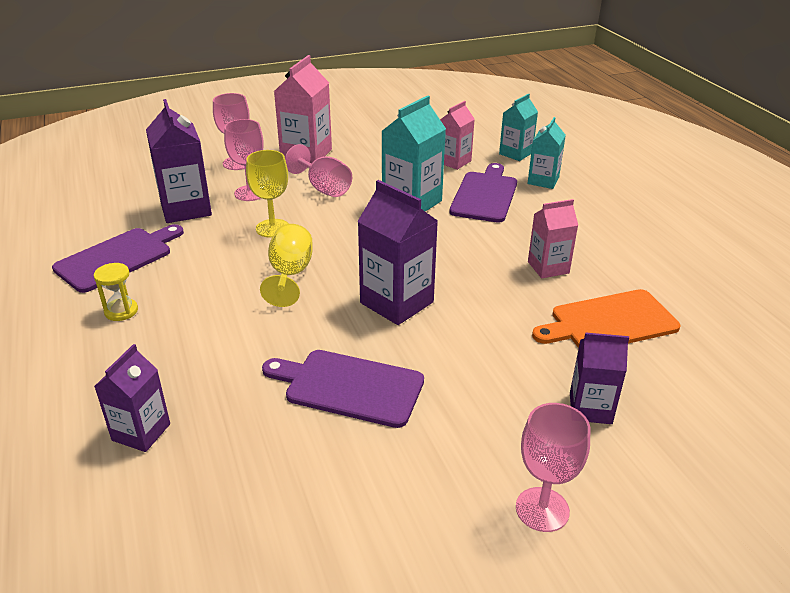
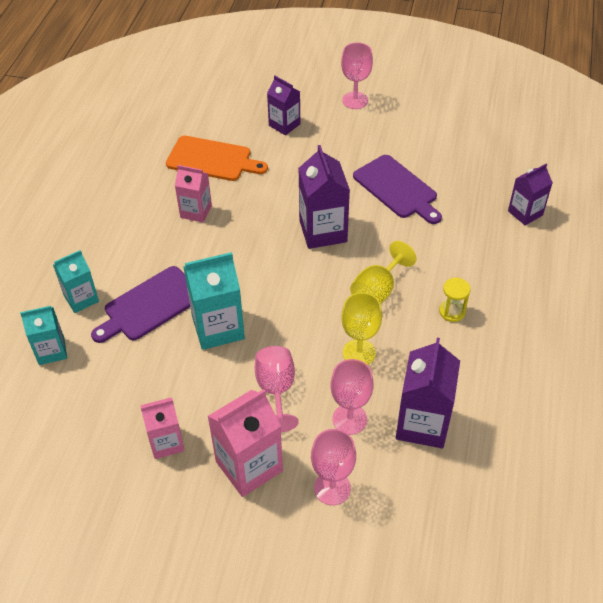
camera: 145 degrees left, 15 degrees up
(118, 258) = (505, 378): purple cutting board -> none
(121, 311) = (516, 312): yellow hourglass -> yellow hourglass (452, 312)
(454, 161) = (121, 369): pink carton -> pink carton (166, 442)

